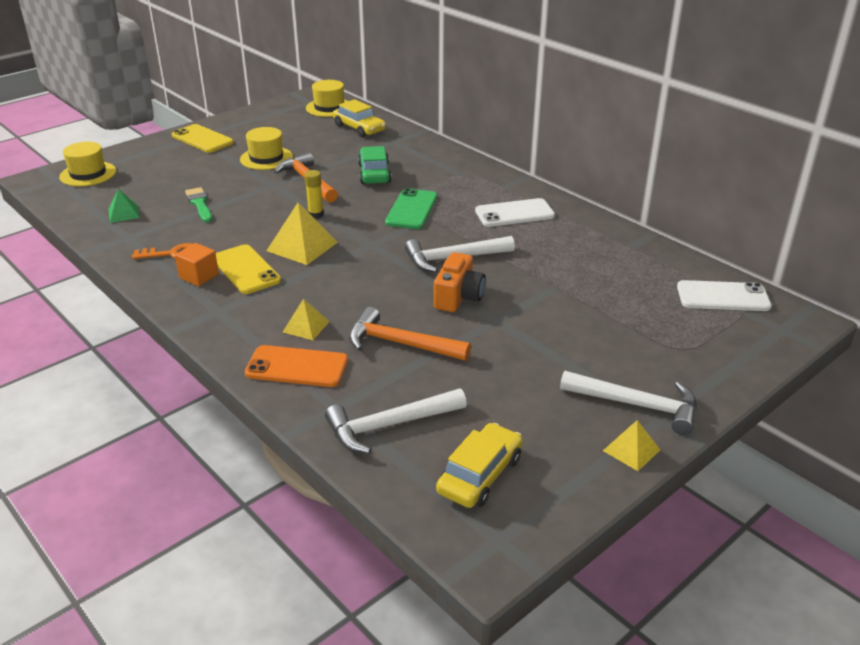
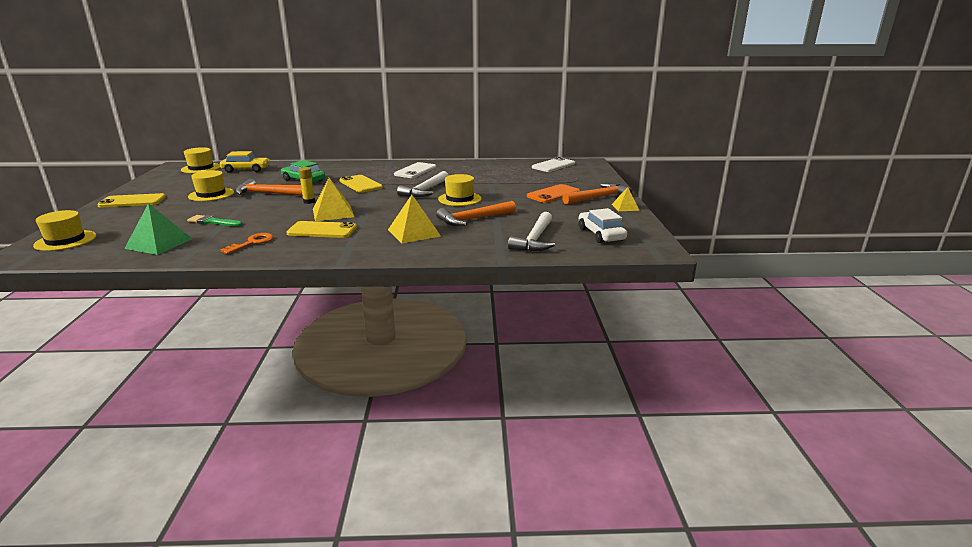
camera: 50 degrees left, 10 degrees down
(123, 213) = (159, 243): green pyramid -> green pyramid, size x1.68
(199, 276) = (297, 243): orange cube -> none
(297, 367) = (447, 244): orange phone -> orange phone (553, 194)
(306, 326) = (414, 233): yellow pyramid -> yellow pyramid, size x1.68
(412, 209) = (360, 184): green phone -> yellow phone
(458, 297) = (459, 199): orange camera -> yellow hat
(480, 475) = (601, 234): yellow car -> white car
(636, 405) = (598, 197): white hammer -> orange hammer

